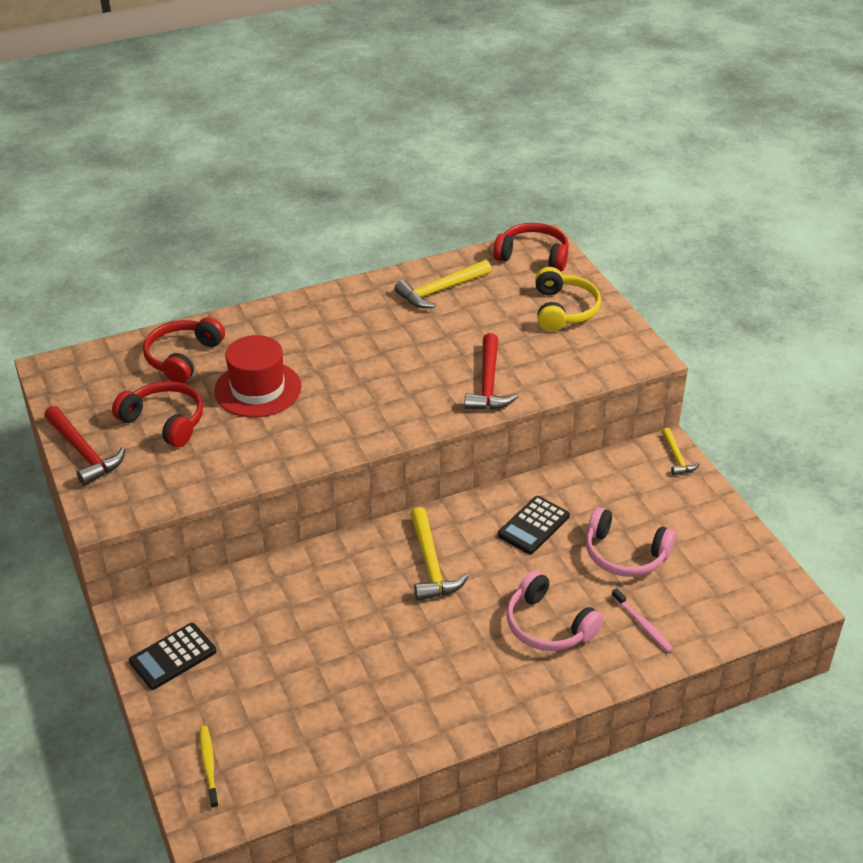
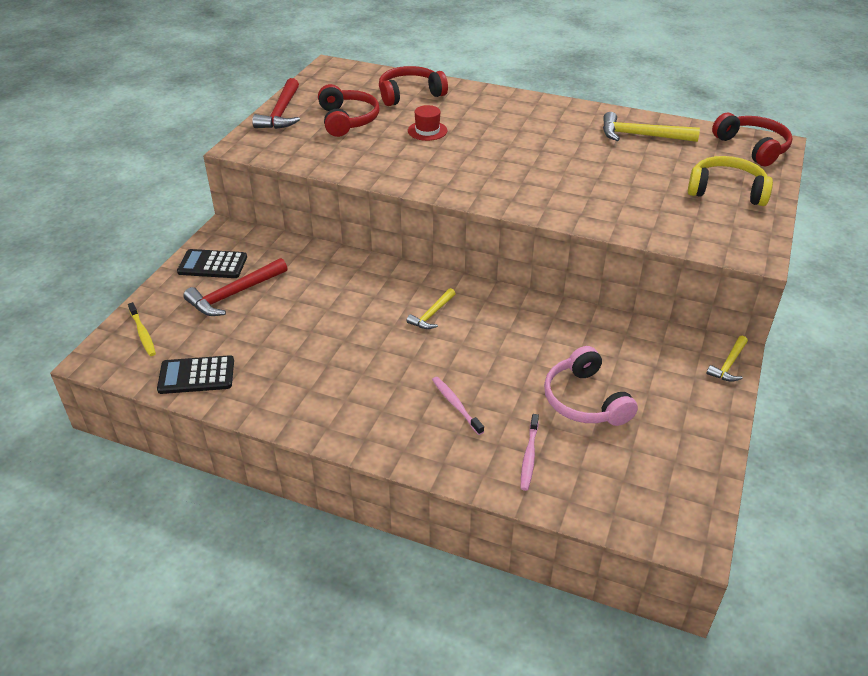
camera: 45 degrees right, 0 degrees up
(209, 766) = (142, 333): yellow toothbrush -> yellow toothbrush turned 120 degrees clockwise
(258, 389) = (427, 131): red hat -> red hat, size x0.54
(431, 564) = (432, 314): yellow hammer -> yellow hammer, size x0.59
(488, 383) = (591, 205): red hammer -> red hammer (234, 294)
(533, 525) = (540, 337): black calculator -> black calculator (196, 375)
(548, 625) = (456, 405): pink headphones -> pink toothbrush
(563, 310) = (726, 191): yellow headphones -> yellow headphones turned 120 degrees counterclockwise

